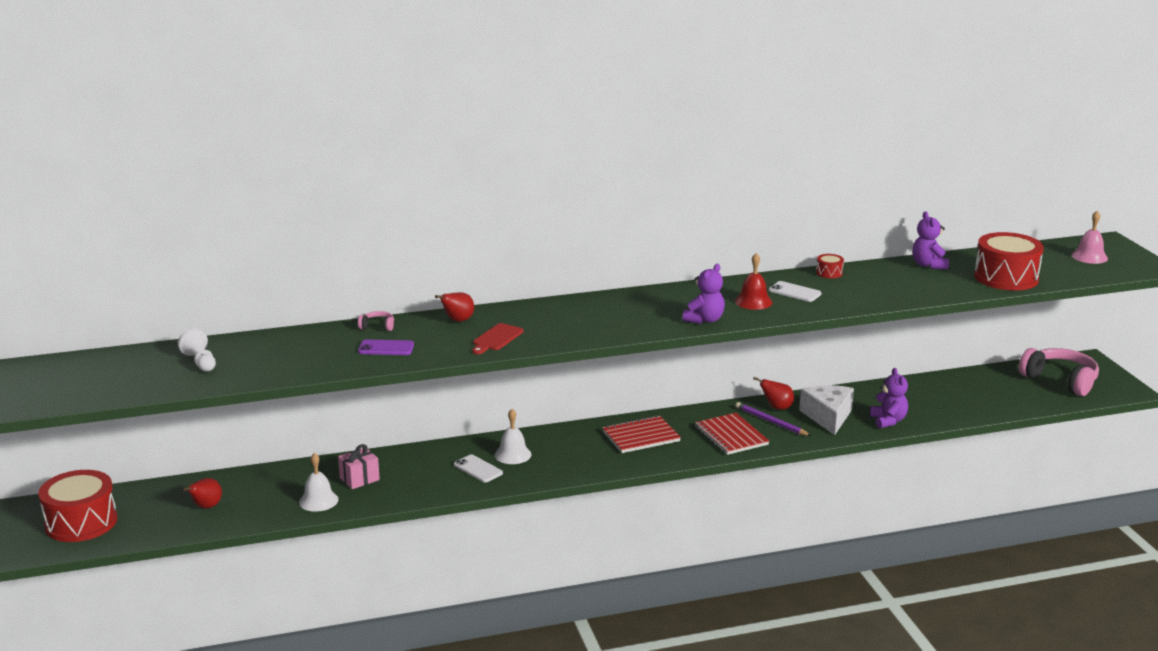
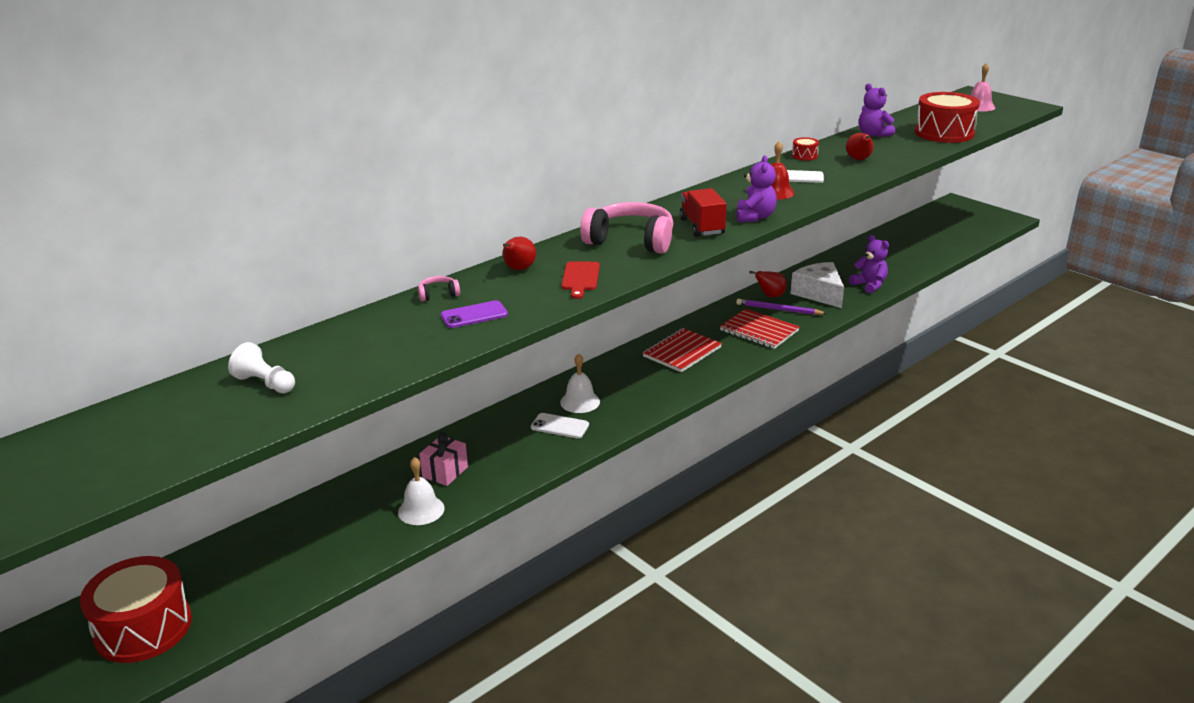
camera: 25 degrees left, 5 degrees up
(206, 507) = (293, 557): red pear -> red pear (859, 160)
(647, 318) = (702, 227): none -> red truck
(1060, 380) = (955, 222): pink headphones -> pink headphones (631, 241)

